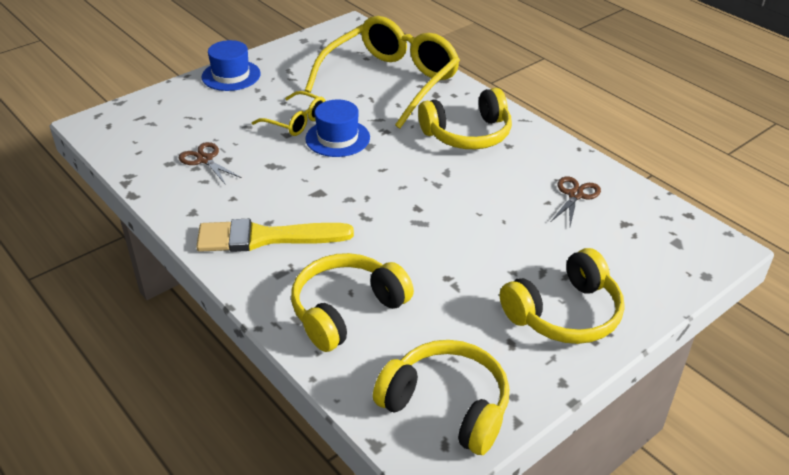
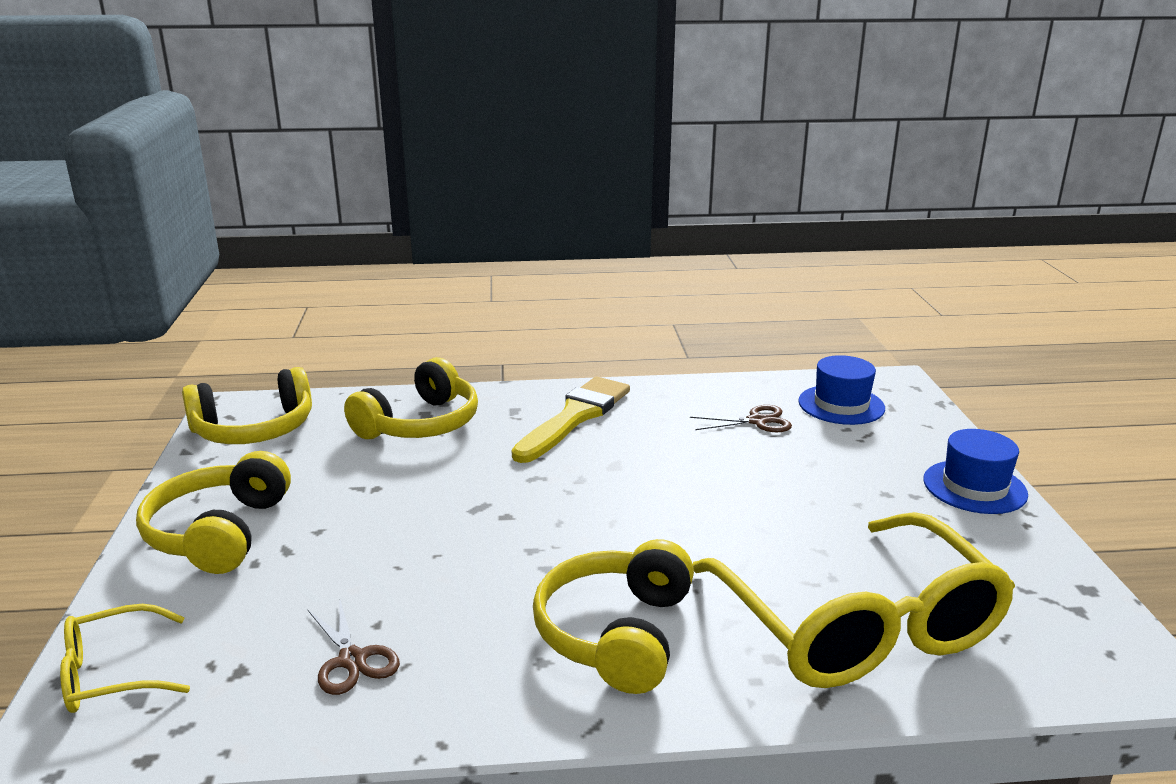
camera: 125 degrees right, 15 degrees down
(296, 122) = (794, 498): yellow glasses -> yellow glasses (112, 674)
(337, 138) = (721, 515): blue hat -> blue hat (841, 405)
(346, 310) = (420, 424): yellow headphones -> yellow headphones turned 45 degrees clockwise

